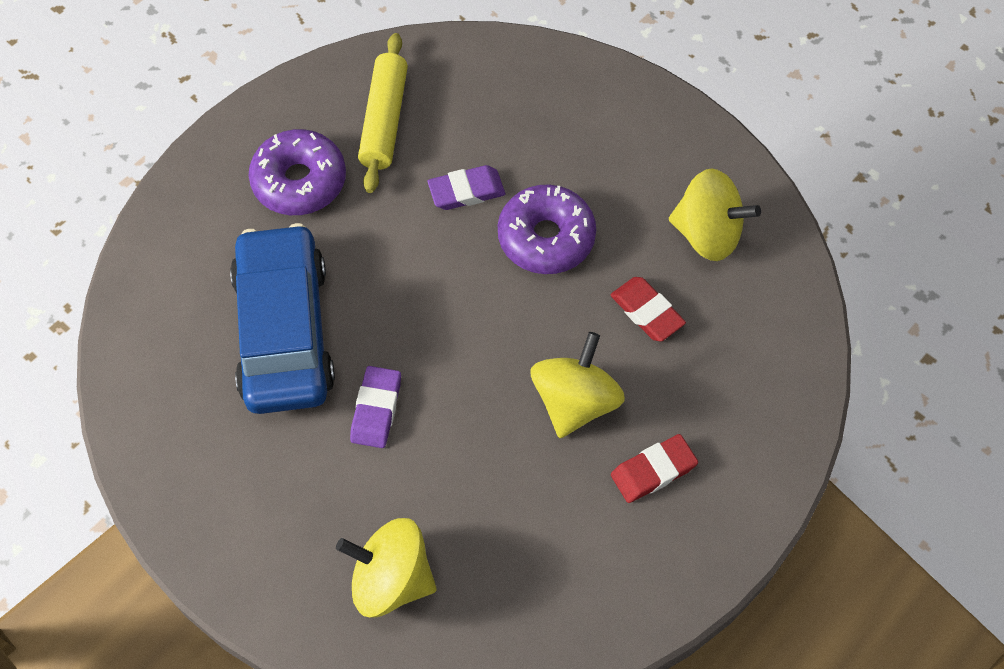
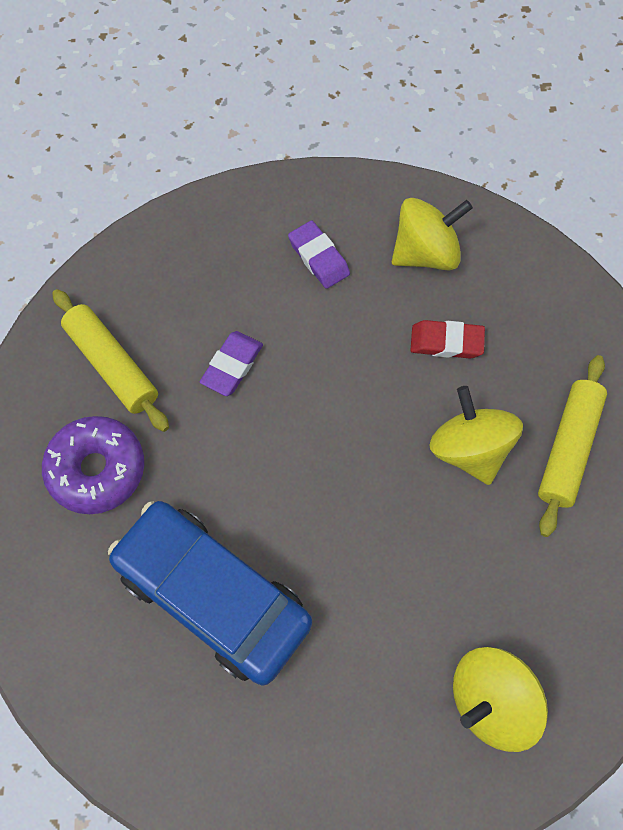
camera: 45 degrees left, 5 degrees up
(376, 409) = (345, 587): purple eraser -> purple eraser (319, 257)
(546, 238) = (324, 350): purple donut -> none
(653, 471) = (568, 448): red eraser -> yellow rolling pin

